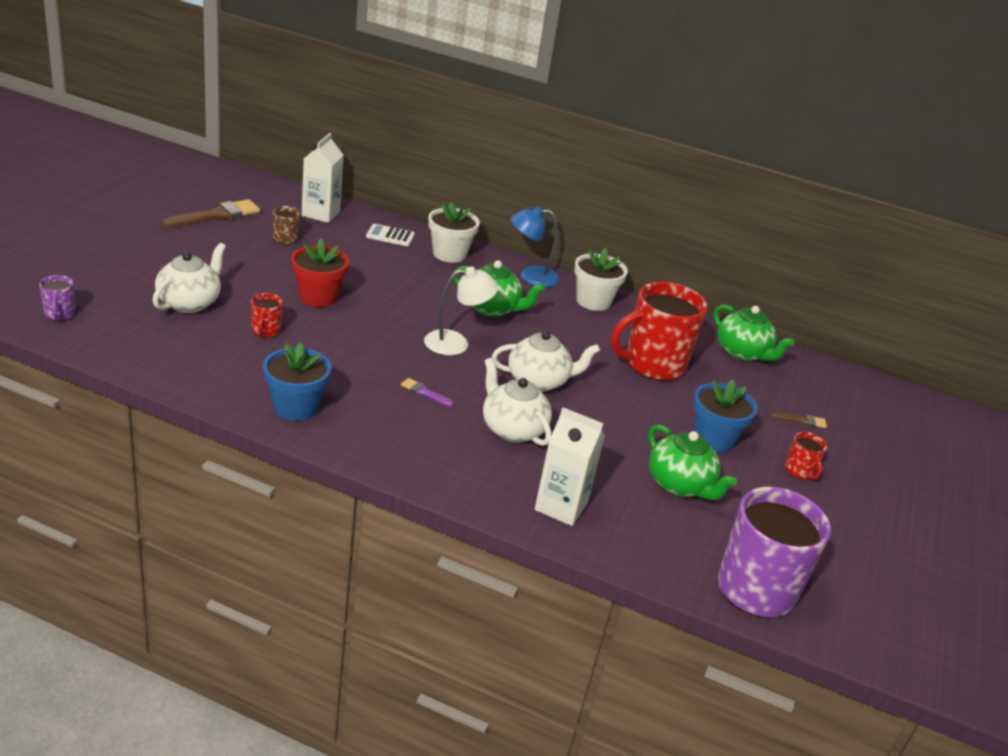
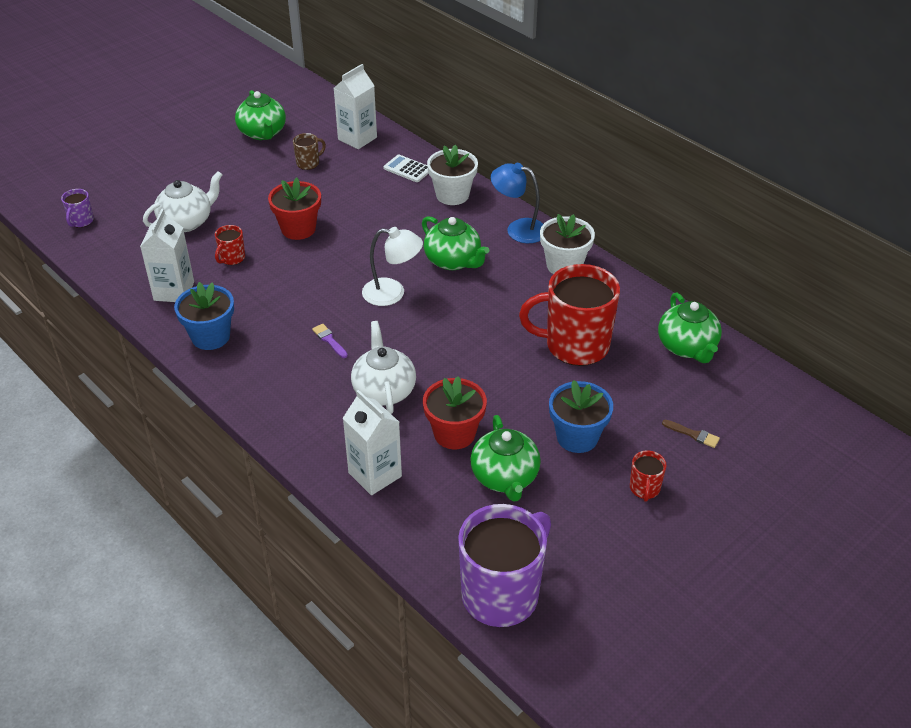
camera: 30 degrees right, 10 degrees up
(217, 215) = (263, 133): brown brush -> green teapot
(222, 369) = (174, 291): none -> white carton
(538, 381) = (444, 345): white teapot -> none
(606, 456) = (454, 433): none -> red flower pot

